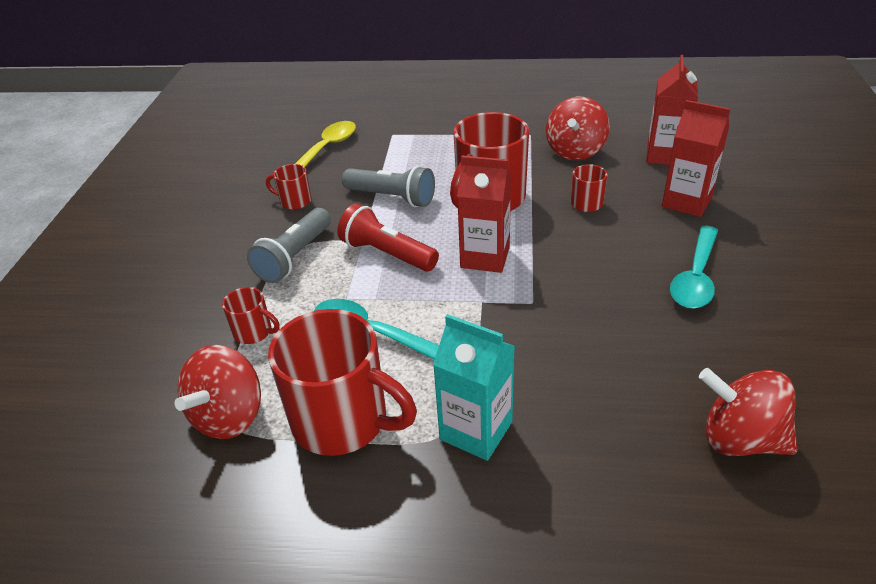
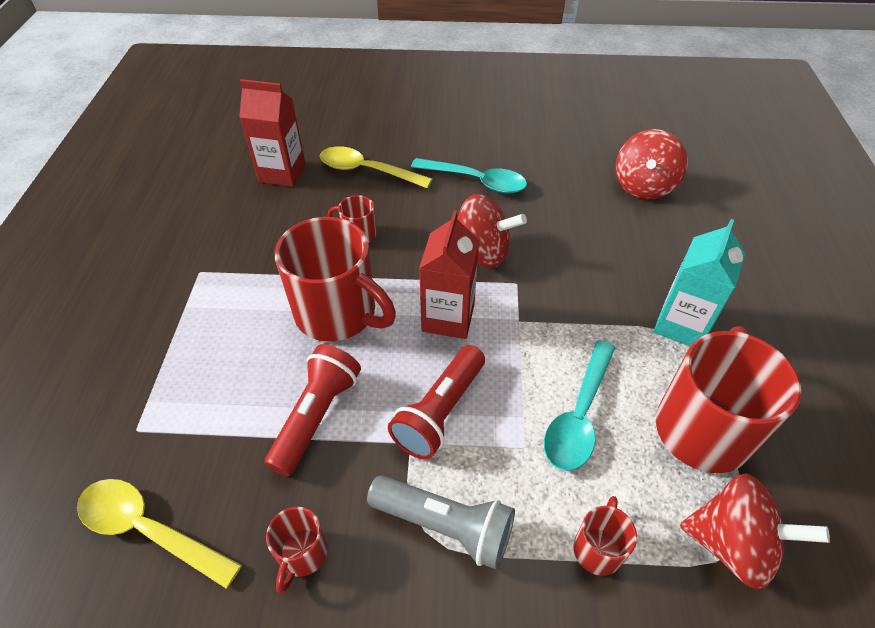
camera: 95 degrees left, 10 degrees up
(392, 198) = (316, 416): grey flashlight -> red flashlight
(575, 151) = (253, 236): red spinning top -> red spinning top (482, 253)
(686, 202) = (367, 171): red carton -> yellow spoon

